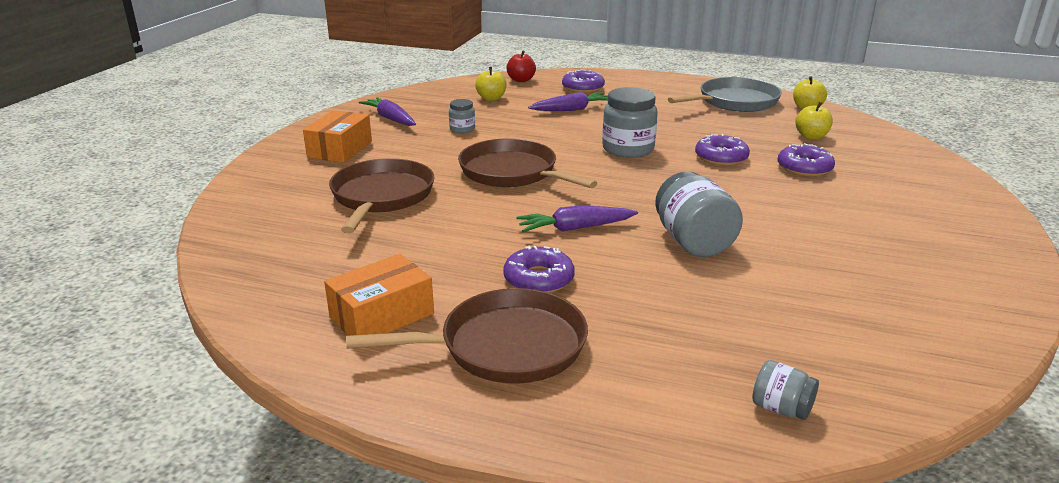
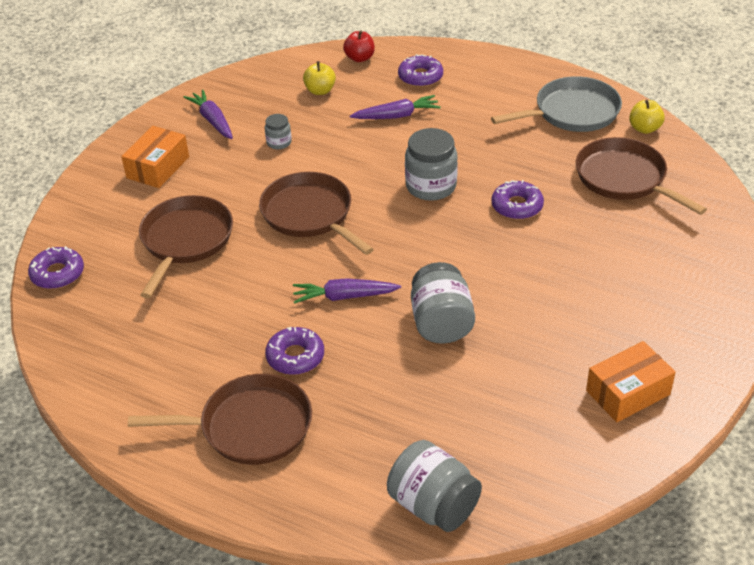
camera: 10 degrees right, 15 degrees up
(382, 315) = (163, 385): orange box -> orange box (628, 392)
(781, 408) = (433, 505): grey jar -> grey jar, size x1.92
(804, 168) = (591, 228): purple donut -> purple donut (57, 274)
(811, 136) = (624, 178): yellow apple -> brown pan

